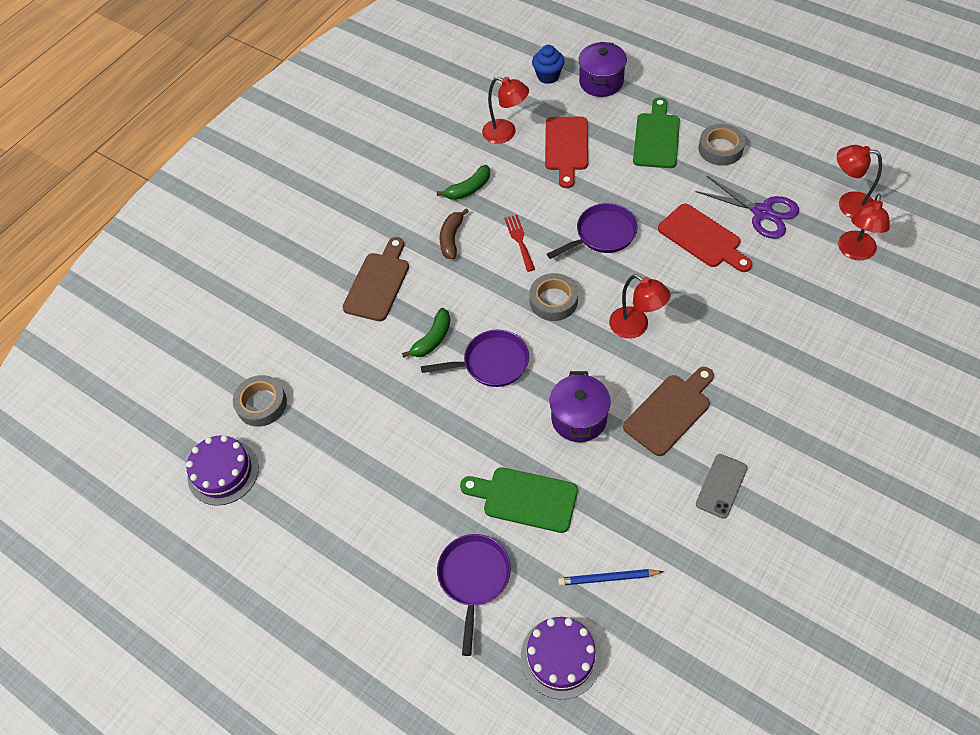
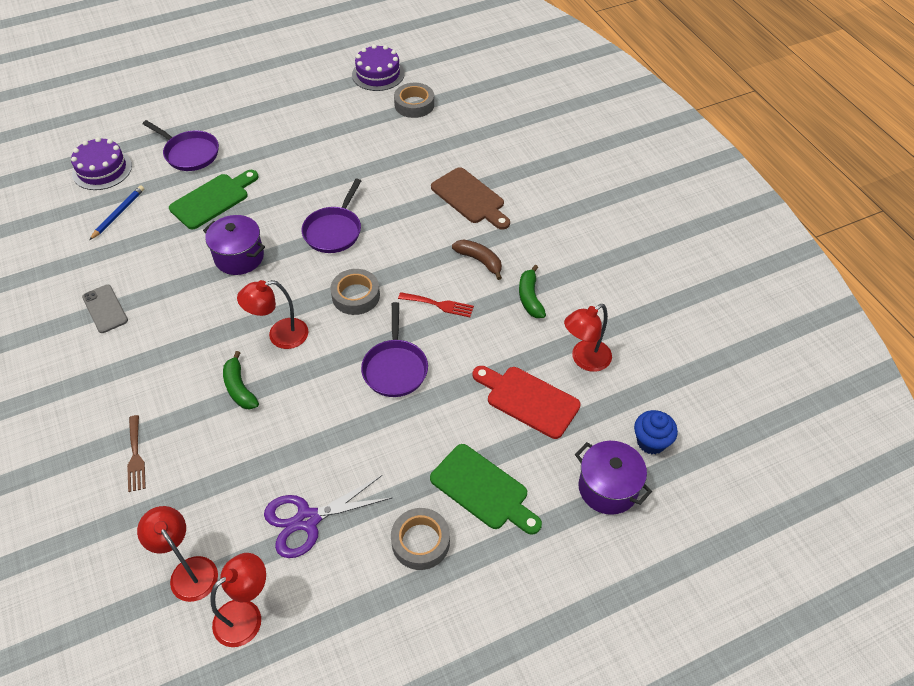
camera: 115 degrees right, 5 degrees down
(432, 339) = (387, 207): green banana -> green banana (239, 388)
(670, 412) = (188, 313): brown cutting board -> none
(702, 238) = (323, 444): red cutting board -> none
(818, 346) = (136, 456): none -> brown fork

